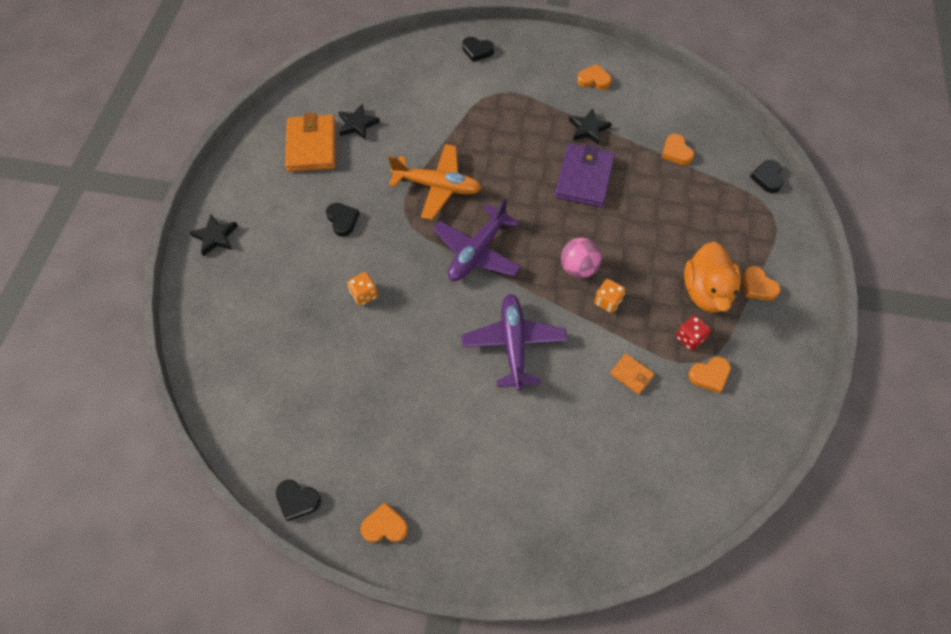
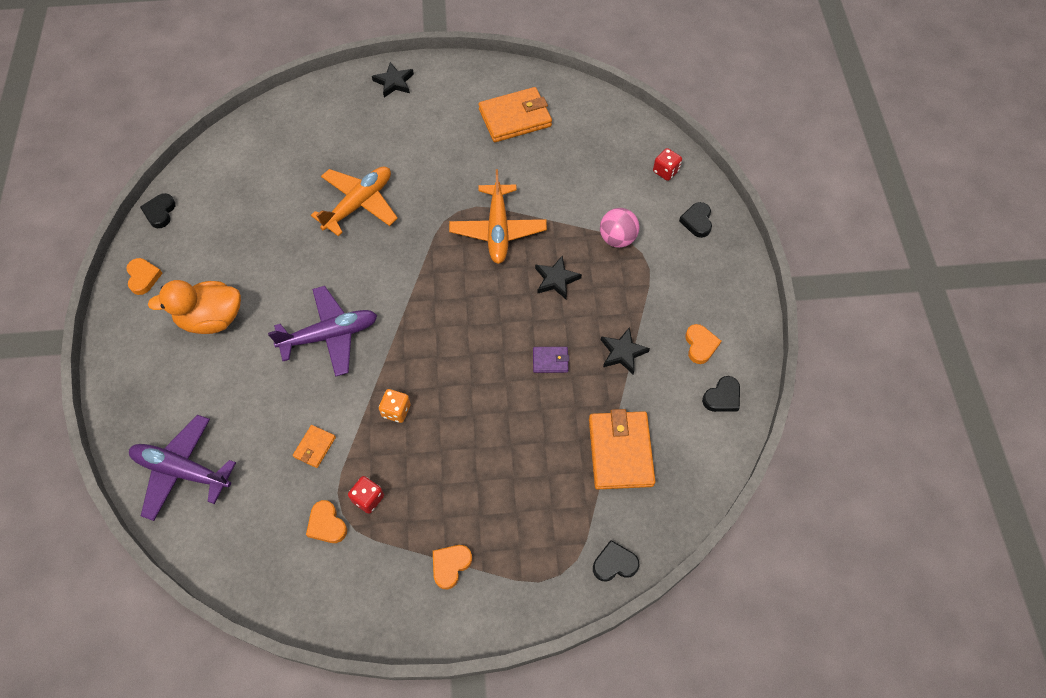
camera: 75 degrees right, 0 degrees up
(342, 220) = (436, 165): black heart -> black heart (722, 397)
(357, 124) = (554, 145): black star -> black star (556, 279)
(364, 294) = (359, 204): orange dice -> orange plane
(418, 56) = (665, 171): none -> red dice
(477, 252) = (428, 282): purple plane -> purple plane (182, 470)
(578, 268) = (431, 376): pink ball -> pink ball (617, 238)
(584, 178) = (550, 361): purple wallet -> purple wallet, size x0.48
(676, 152) = (620, 452): orange heart -> orange wallet
(706, 291) = (430, 509): orange duck -> orange duck (212, 319)

